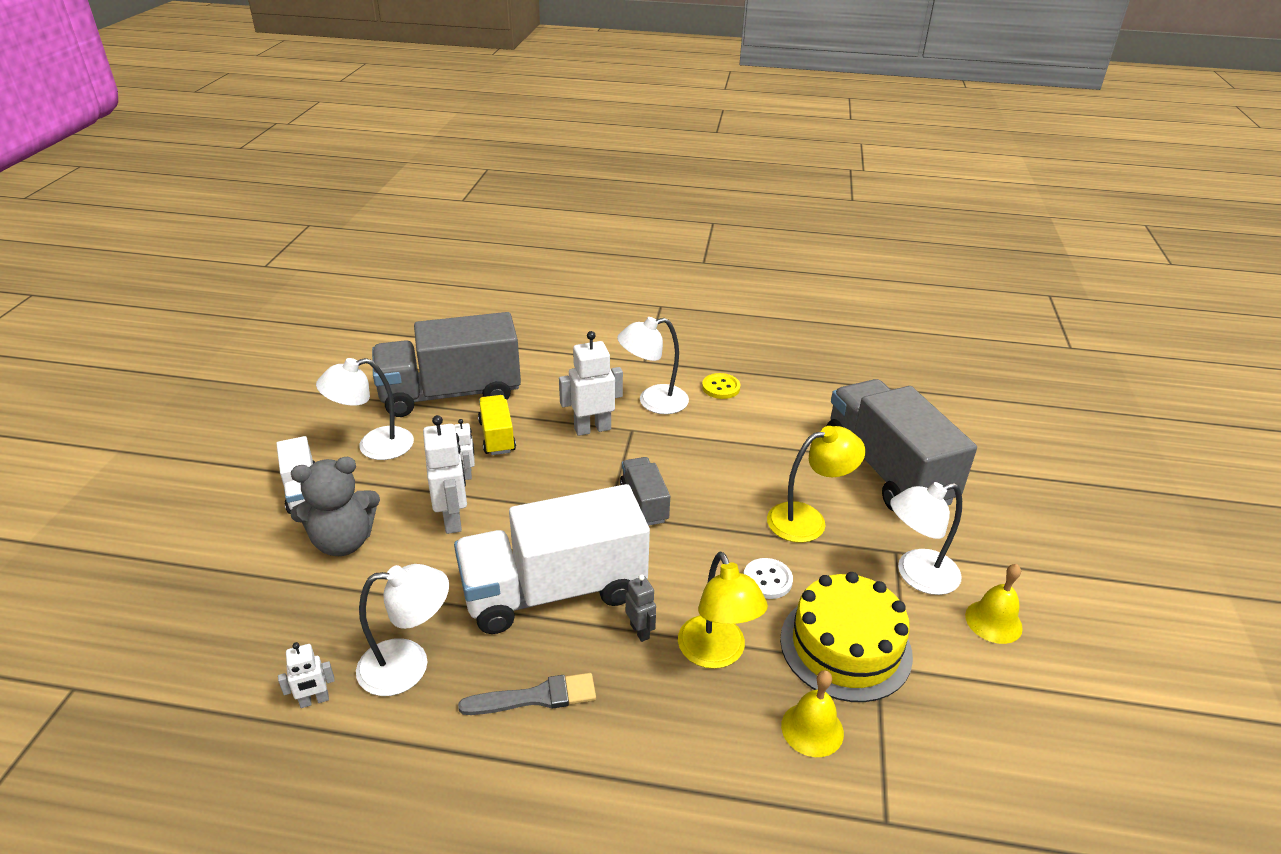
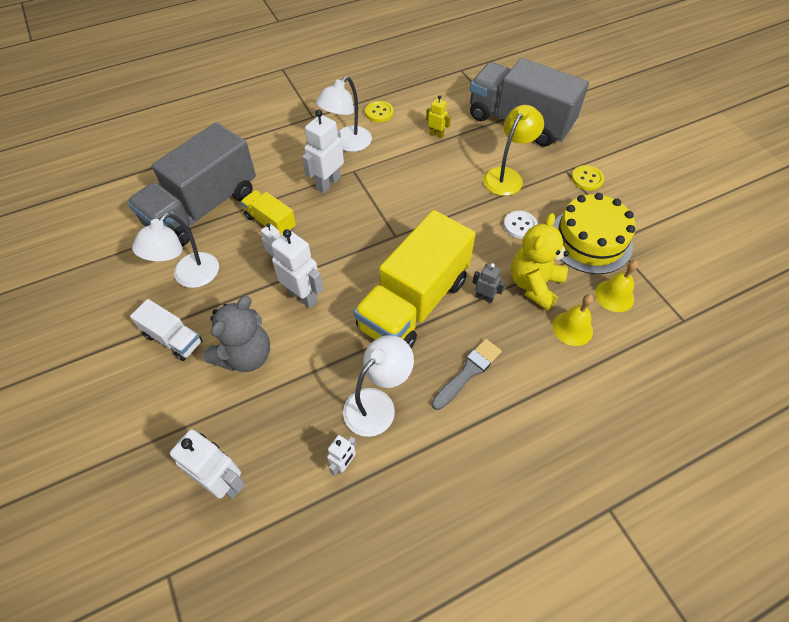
camera: 35 degrees left, 20 degrees up
(201, 641) = (224, 482): none -> white robot
(554, 591) = (413, 303): white truck -> yellow truck
(644, 503) = (409, 217): grey truck -> none
(716, 654) = (534, 285): yellow lamp -> yellow teddy bear
(765, 437) = (436, 134): none -> yellow robot
(916, 575) = (587, 179): white lamp -> yellow button
(993, 621) = (641, 184): yellow bell -> yellow bell (572, 328)

